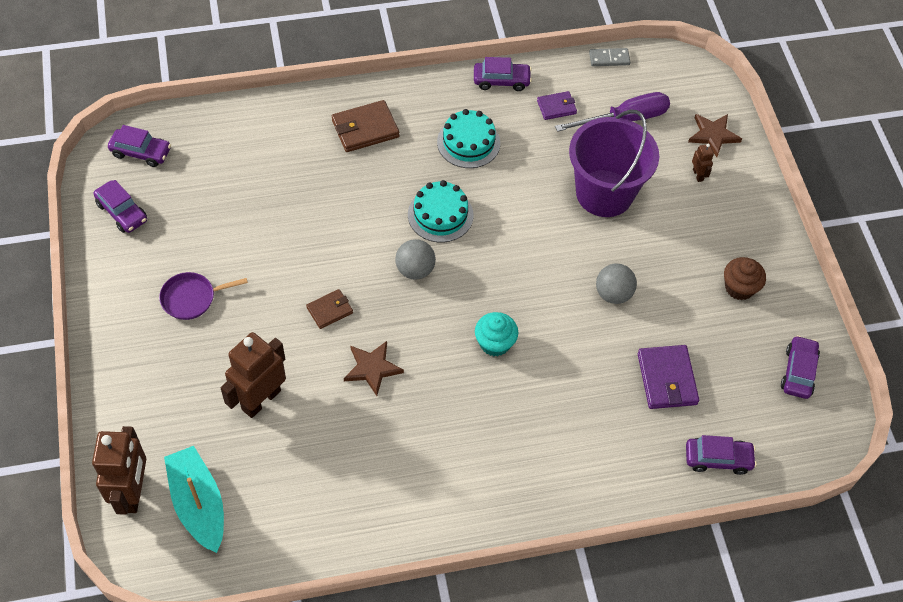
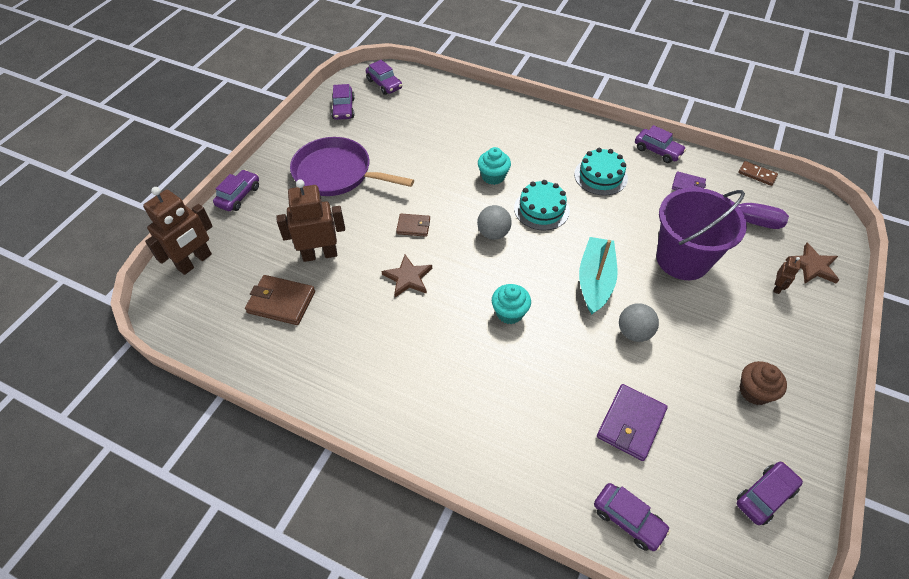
camera: 40 degrees right, 5 degrees down
(105, 391) = (239, 196): none -> purple car
(191, 298) = (336, 173): purple pan -> purple pan, size x1.90
(198, 504) = (223, 293): turquoise boat -> turquoise boat (595, 280)
(363, 204) = (493, 176): none -> turquoise cupcake
(365, 129) = (534, 135): brown wallet -> brown wallet (281, 302)
(609, 59) = (757, 174): grey domino -> brown domino

